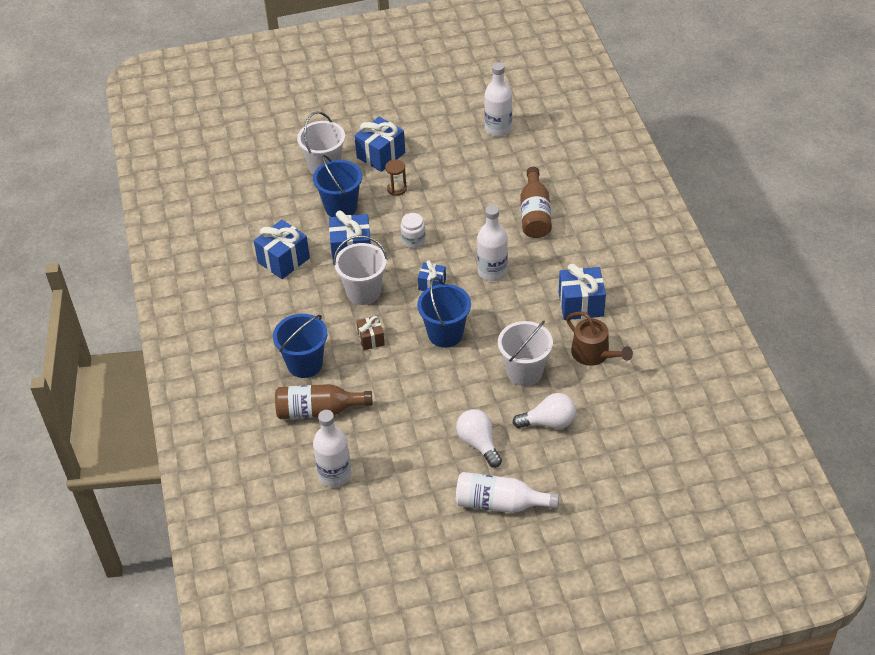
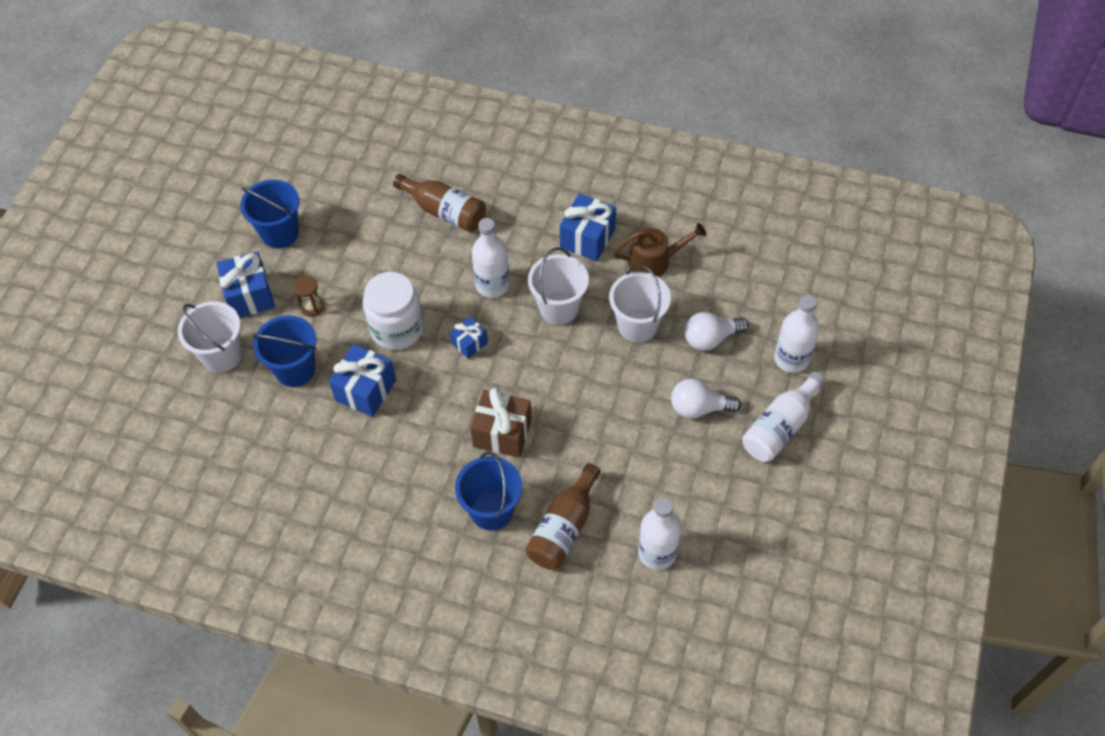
camera: 60 degrees left, 10 degrees up
(283, 260) = (328, 460): blue gift -> none
(363, 292) = (433, 408): white bucket -> white bucket (558, 308)
(371, 339) = (502, 433): brown gift -> brown gift, size x1.72
(413, 240) = (397, 329): white jar -> white jar, size x1.89
(445, 334) = (543, 365): blue bucket -> blue bucket (280, 233)
(498, 129) = (303, 179): white bottle -> white bottle (791, 359)
(549, 422) = (710, 338): white light bulb -> white light bulb turned 135 degrees counterclockwise

